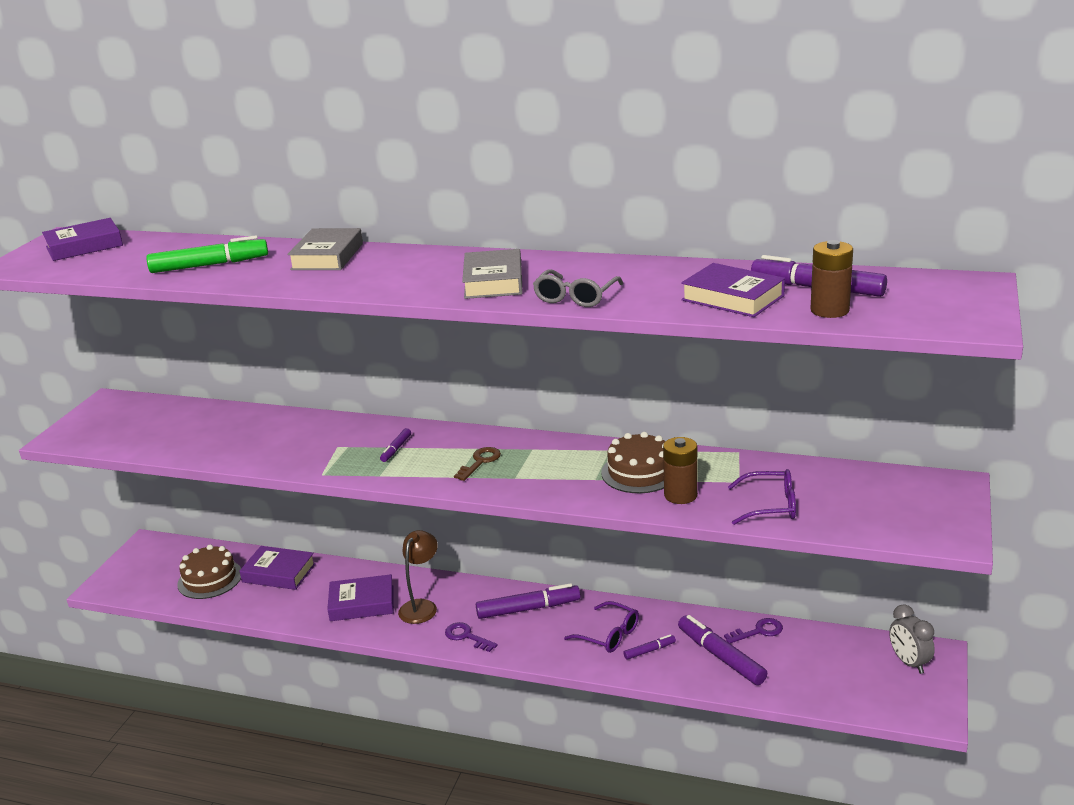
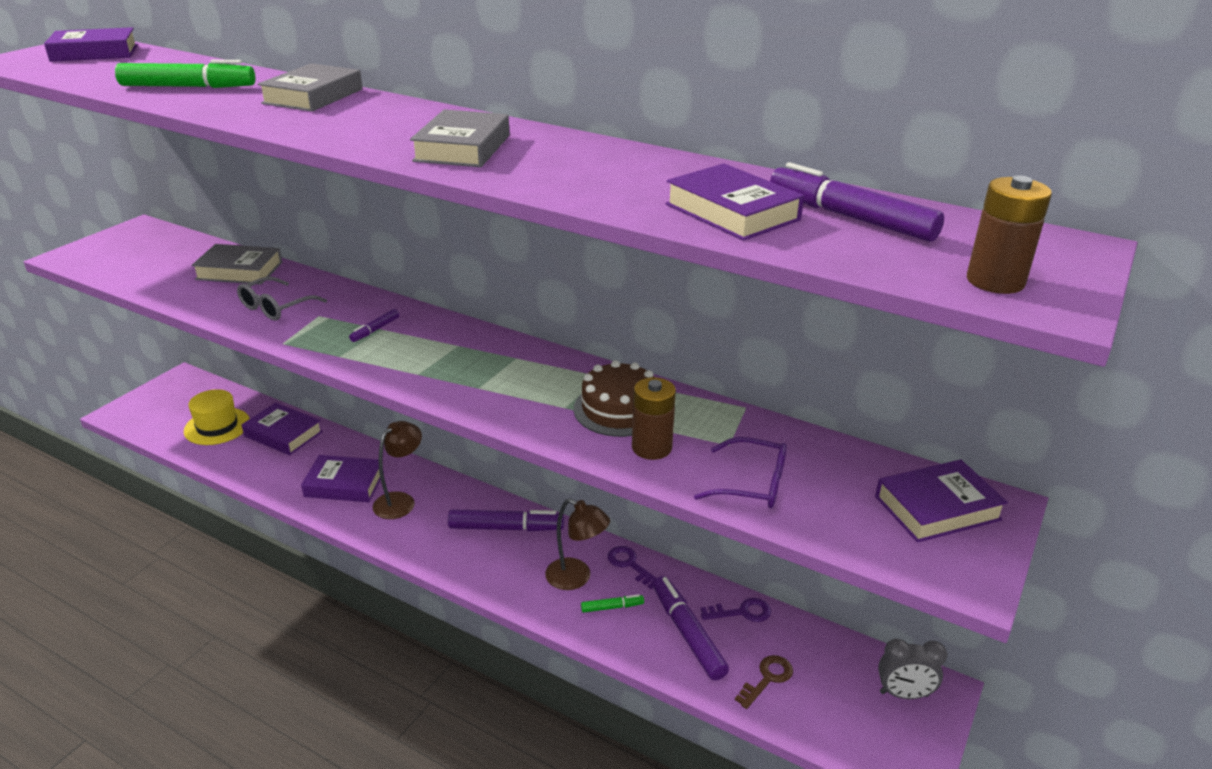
camera: 10 degrees right, 5 degrees up
(210, 579) = (217, 426): brown cake -> yellow hat
(236, 422) = (239, 271): none -> grey book
(466, 636) = (428, 545): purple key -> purple key (630, 564)
(480, 462) = (452, 362): brown key -> brown key (767, 678)
(575, 297) = (540, 180): grey glasses -> grey glasses (276, 307)
(609, 635) = (576, 578): purple glasses -> brown lamp
(649, 651) = (611, 607): purple marker -> green marker
(829, 310) = (850, 248): brown battery -> brown battery (995, 281)
(909, 662) = (904, 694): grey clock -> grey clock turned 75 degrees counterclockwise
(913, 495) = (937, 508): none -> purple book

